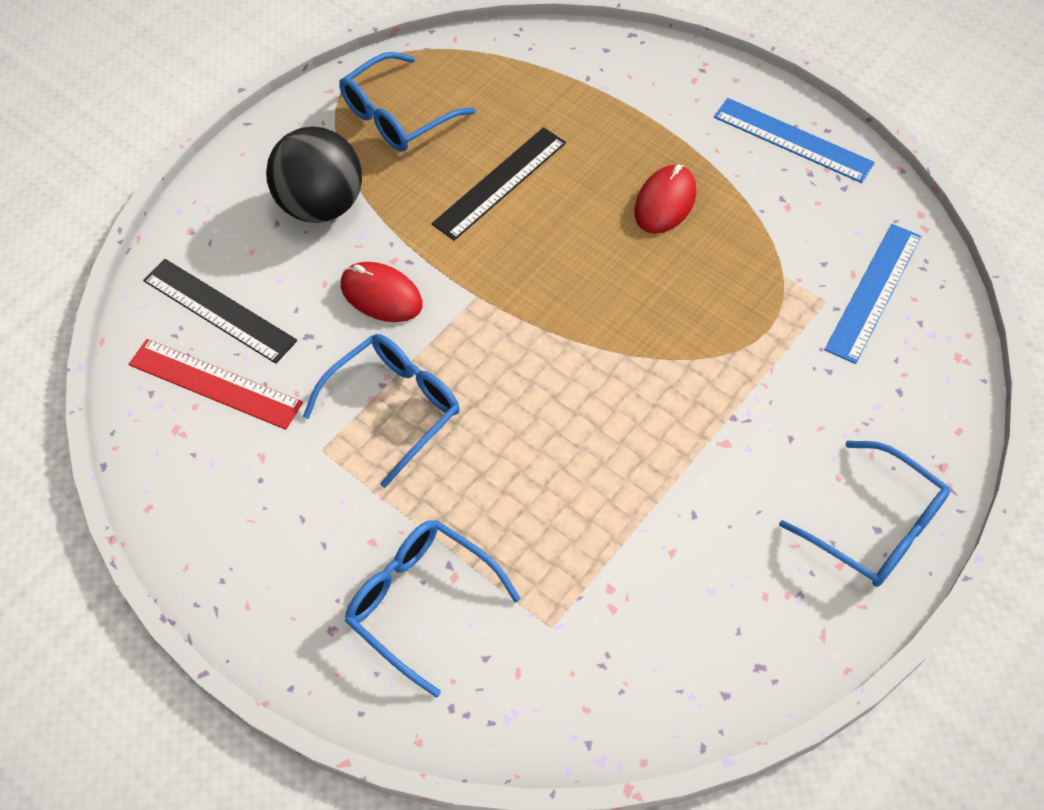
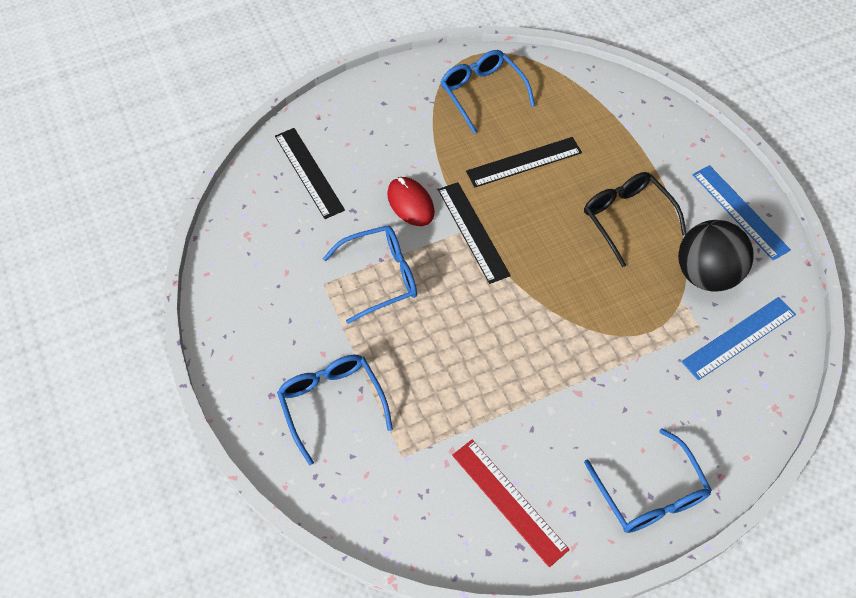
camera: 25 degrees right, 0 degrees up
(215, 383) = (283, 216): red ruler -> red ruler (509, 501)
(321, 205) = (404, 132): black ball -> black ball (705, 274)
(397, 116) = (482, 93): blue glasses -> blue glasses turned 75 degrees clockwise
(483, 298) = (473, 231): none -> black ruler
(665, 202) = (627, 218): red mouse -> black glasses

